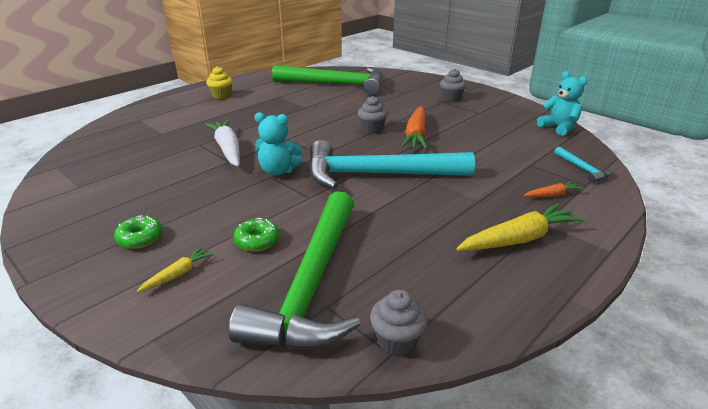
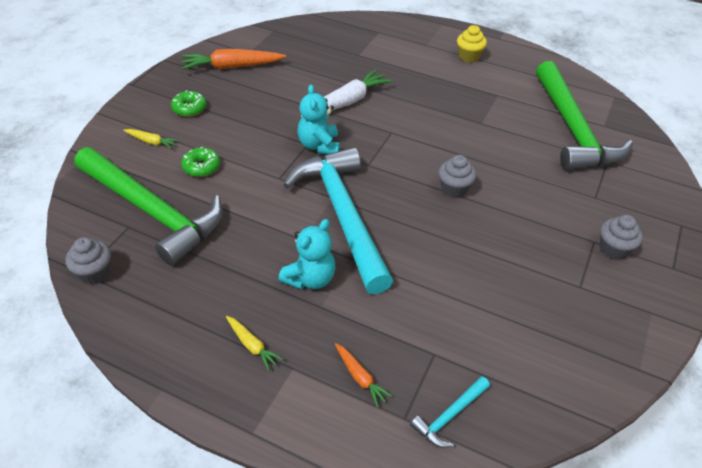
camera: 70 degrees right, 15 degrees up
(311, 284) = (152, 212): green hammer -> green hammer turned 135 degrees counterclockwise
(416, 135) = (459, 230): orange carrot -> orange carrot (232, 67)
(519, 239) = (252, 345): yellow carrot -> yellow carrot, size x0.51
(559, 128) = (586, 390): turquoise teddy bear -> turquoise teddy bear (310, 278)

